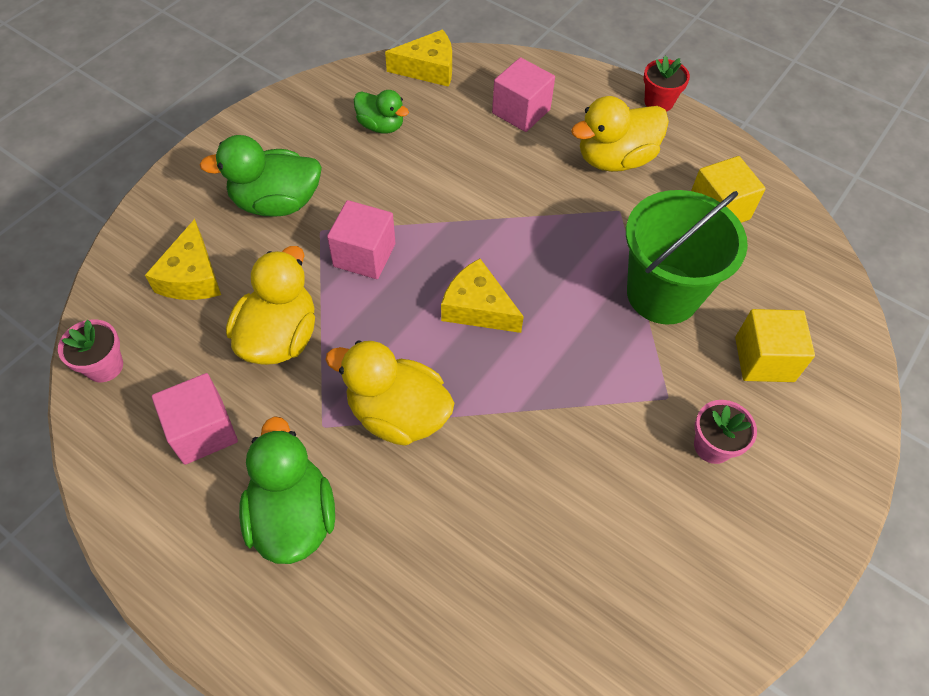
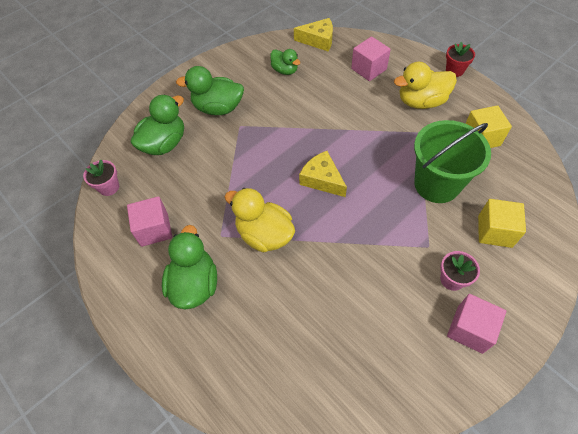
camera: 15 degrees right, 0 degrees up
(192, 276) = (164, 144): yellow cheese -> green duck
(279, 337) = (206, 183): yellow duck -> none
(364, 255) = (262, 142): pink cube -> pink cube (470, 329)

